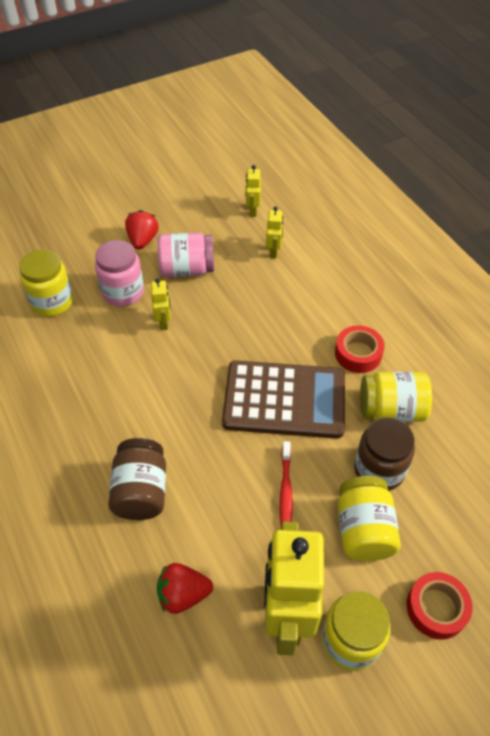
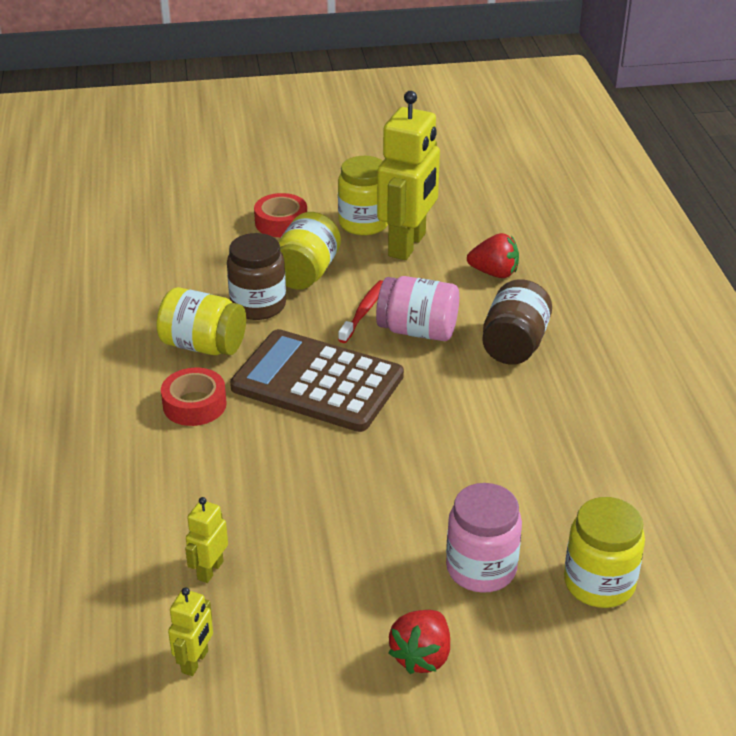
camera: 160 degrees left, 15 degrees down
(164, 322) = (432, 507): yellow robot -> none
(187, 269) = (365, 579): pink jar -> pink jar (418, 331)

